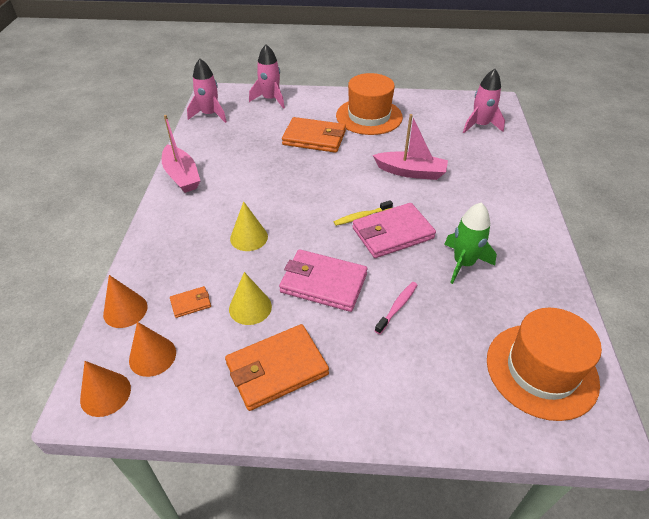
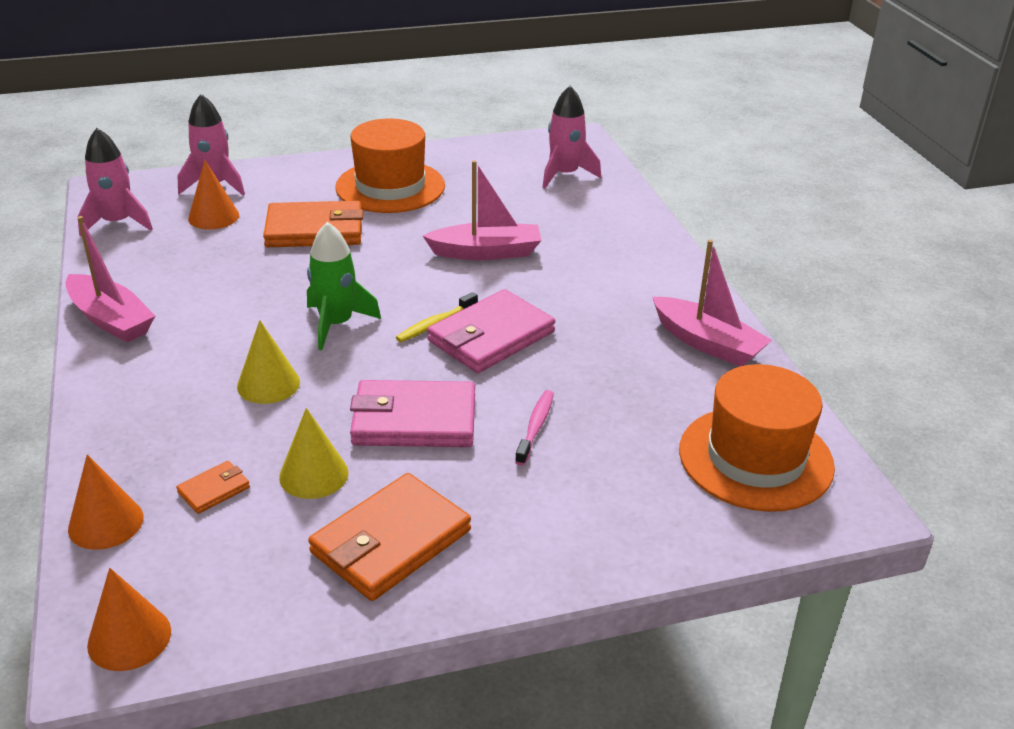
camera: 20 degrees left, 10 degrees down
(152, 356) = (184, 571): orange cone -> orange cone (213, 217)
(463, 263) = (607, 355): green rocket -> green rocket (336, 324)
(536, 269) = (708, 343): none -> pink boat

